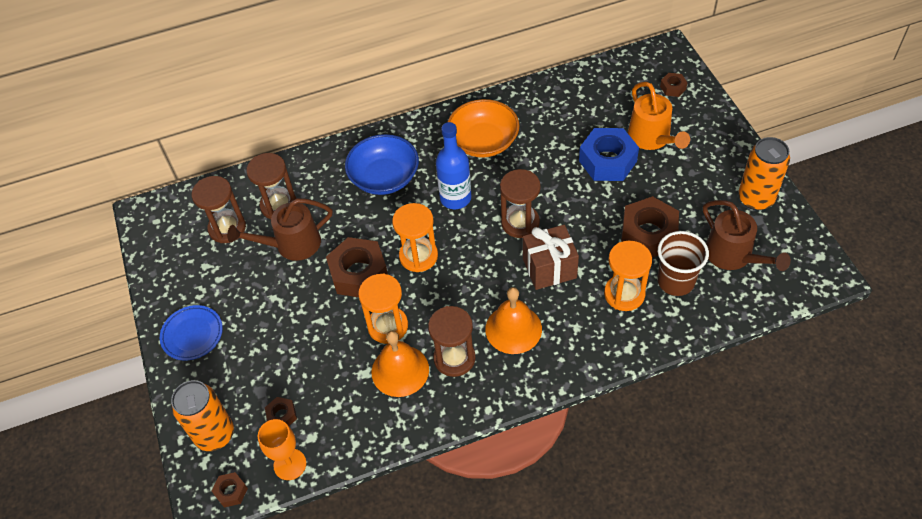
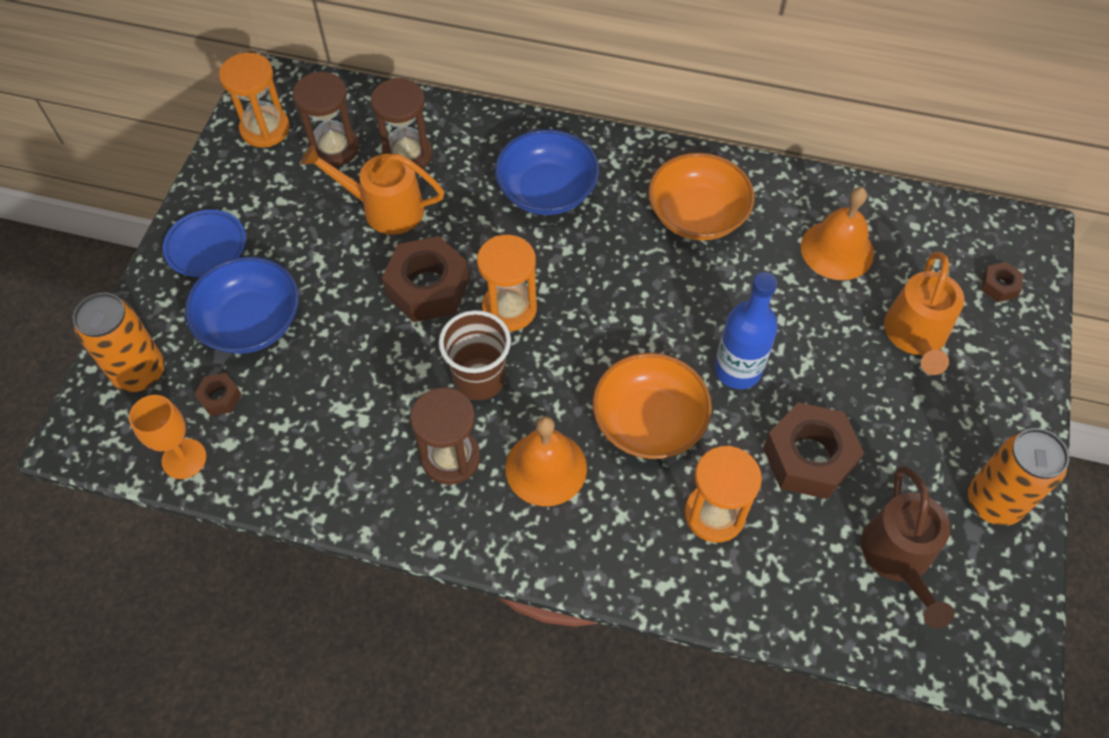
camera: 30 degrees right, 5 degrees up
(231, 492) = (105, 447): brown nut -> none
(263, 360) = (251, 322): none -> blue bowl
(292, 245) = (384, 208): brown watering can -> orange watering can
(388, 326) = (409, 370): orange hourglass -> orange hourglass (265, 129)
(400, 370) = (380, 431): orange bell -> orange bell (837, 250)
(455, 198) = (608, 265): blue bottle -> blue bottle (737, 370)
(520, 223) = (659, 342): brown hourglass -> none
(549, 268) = (649, 421): brown gift -> orange bowl
(607, 161) = (832, 331): blue nut -> none
(675, 281) = (794, 541): brown cup -> brown cup (479, 379)

